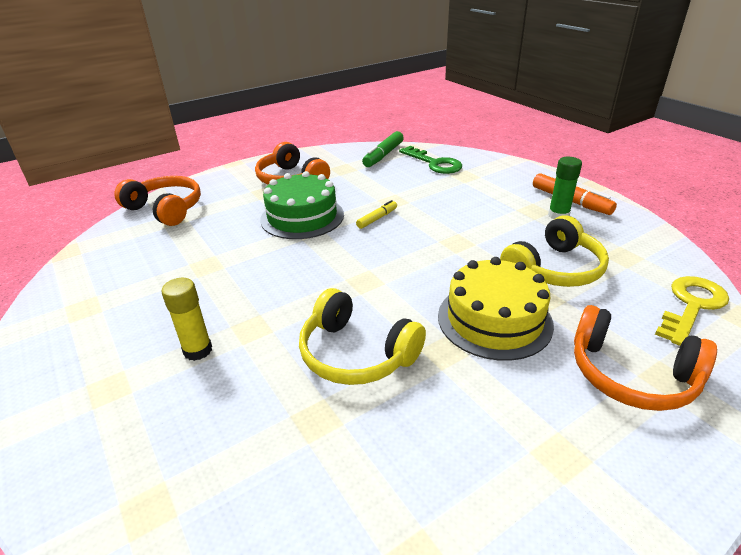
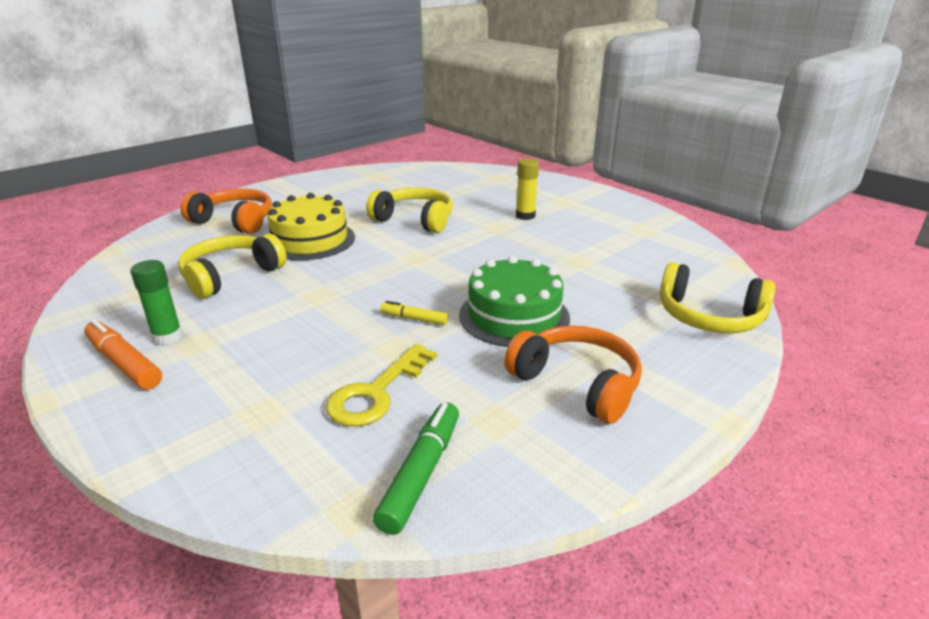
camera: 170 degrees right, 5 degrees down
(166, 209) = (709, 317): orange headphones -> yellow headphones
(377, 218) = (414, 319): yellow marker -> yellow marker turned 75 degrees clockwise
(434, 163) = (310, 448): green key -> none
(691, 306) = (138, 256): yellow key -> yellow key (376, 393)

